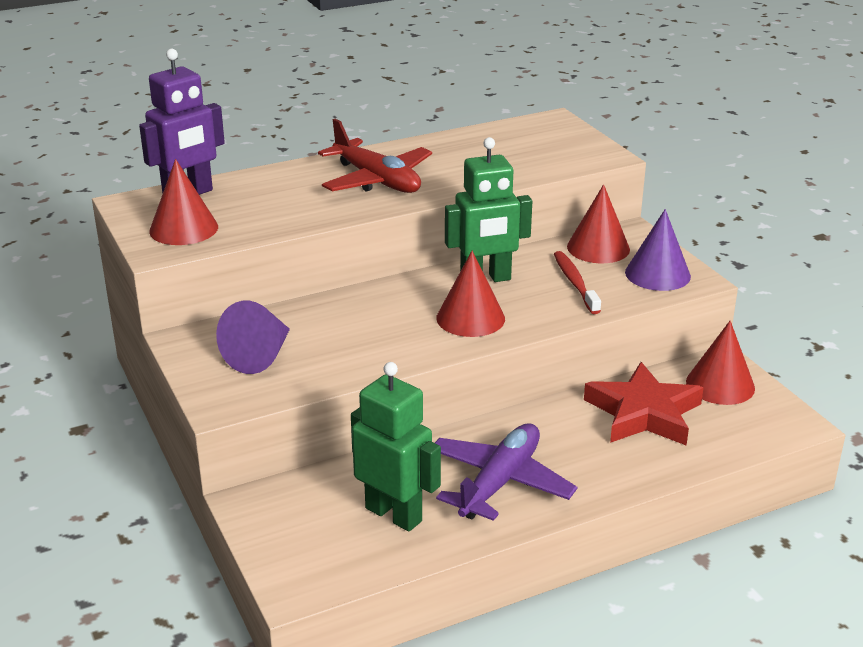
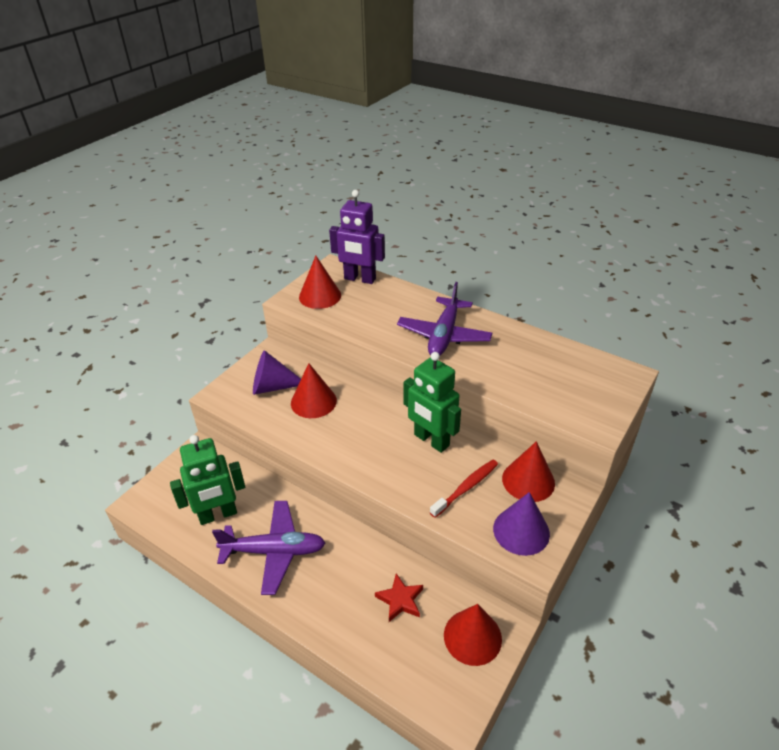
camera: 60 degrees right, 10 degrees up
(377, 180) = (444, 335): red plane -> purple plane
(394, 514) = (218, 515): green robot -> green robot turned 60 degrees clockwise
(470, 318) = (377, 454): red cone -> red cone (313, 401)
(644, 413) = (400, 600): red star -> red star, size x0.53

